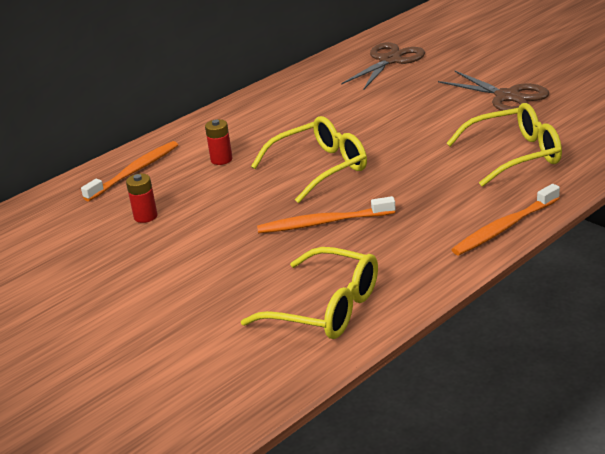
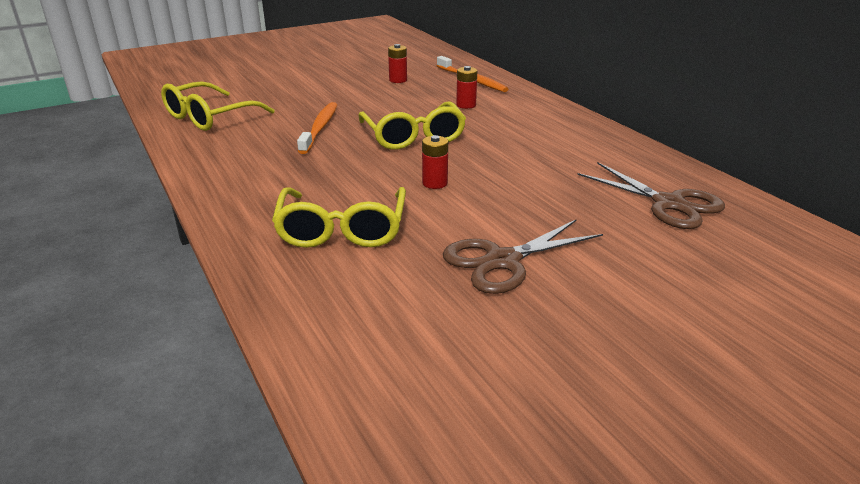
camera: 100 degrees right, 0 degrees up
(413, 138) = (435, 183): none -> red battery
(504, 227) = (216, 194): orange toothbrush -> none

